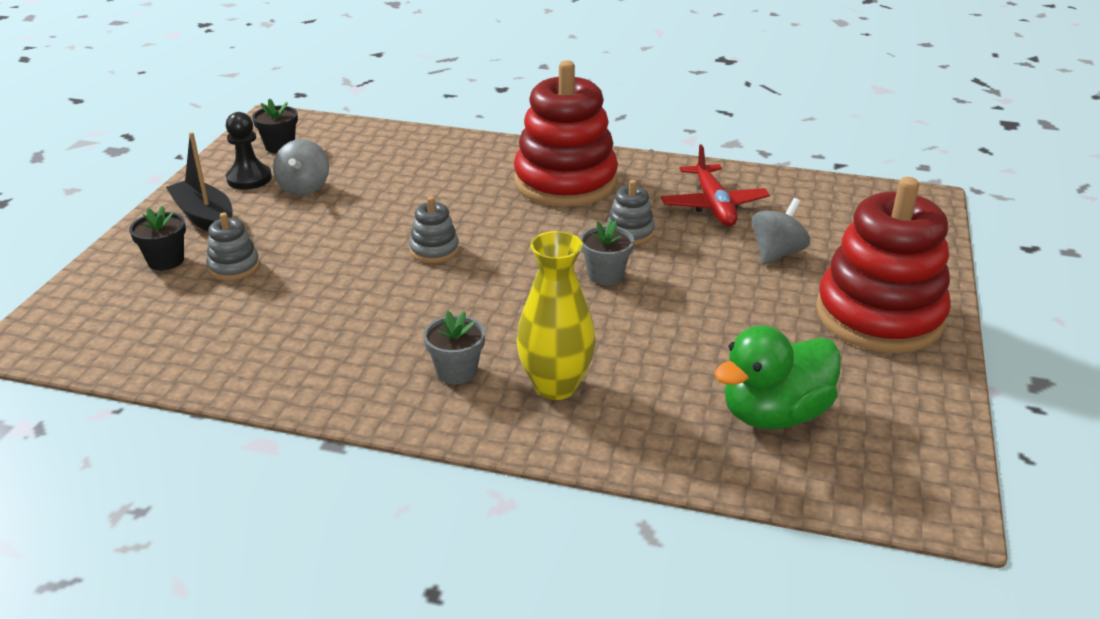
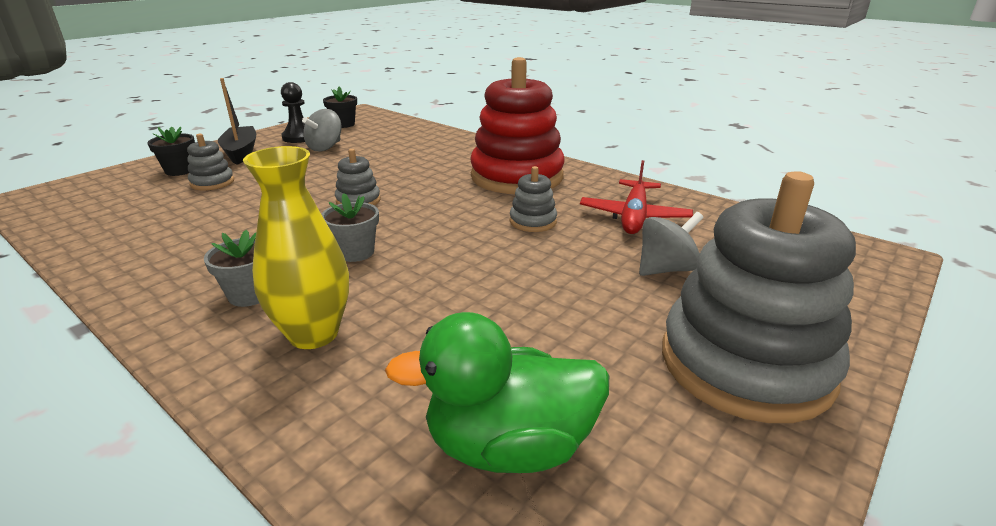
camera: 25 degrees right, 5 degrees down
(605, 275) = (474, 249): grey flower pot -> grey flower pot (355, 252)
(879, 316) = (745, 364): red stacking toy -> grey stacking toy

